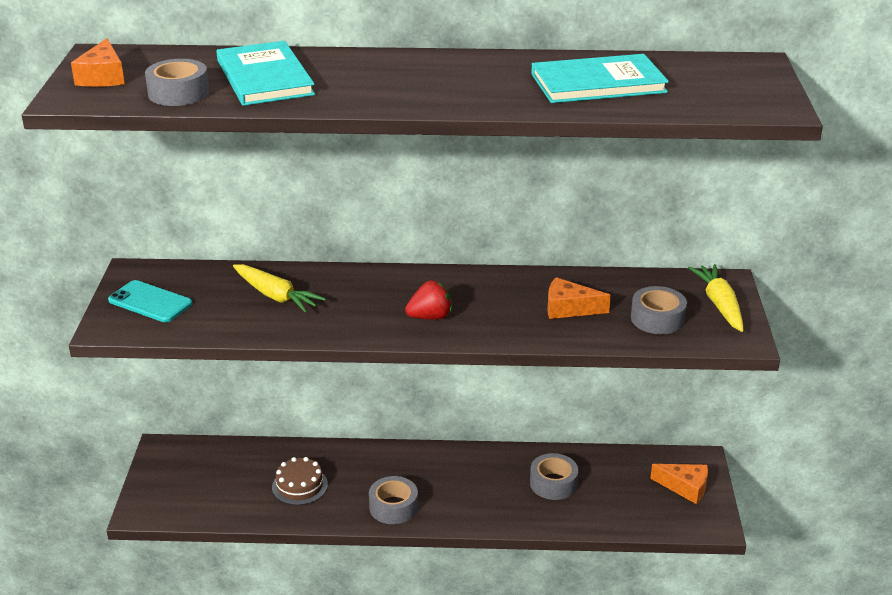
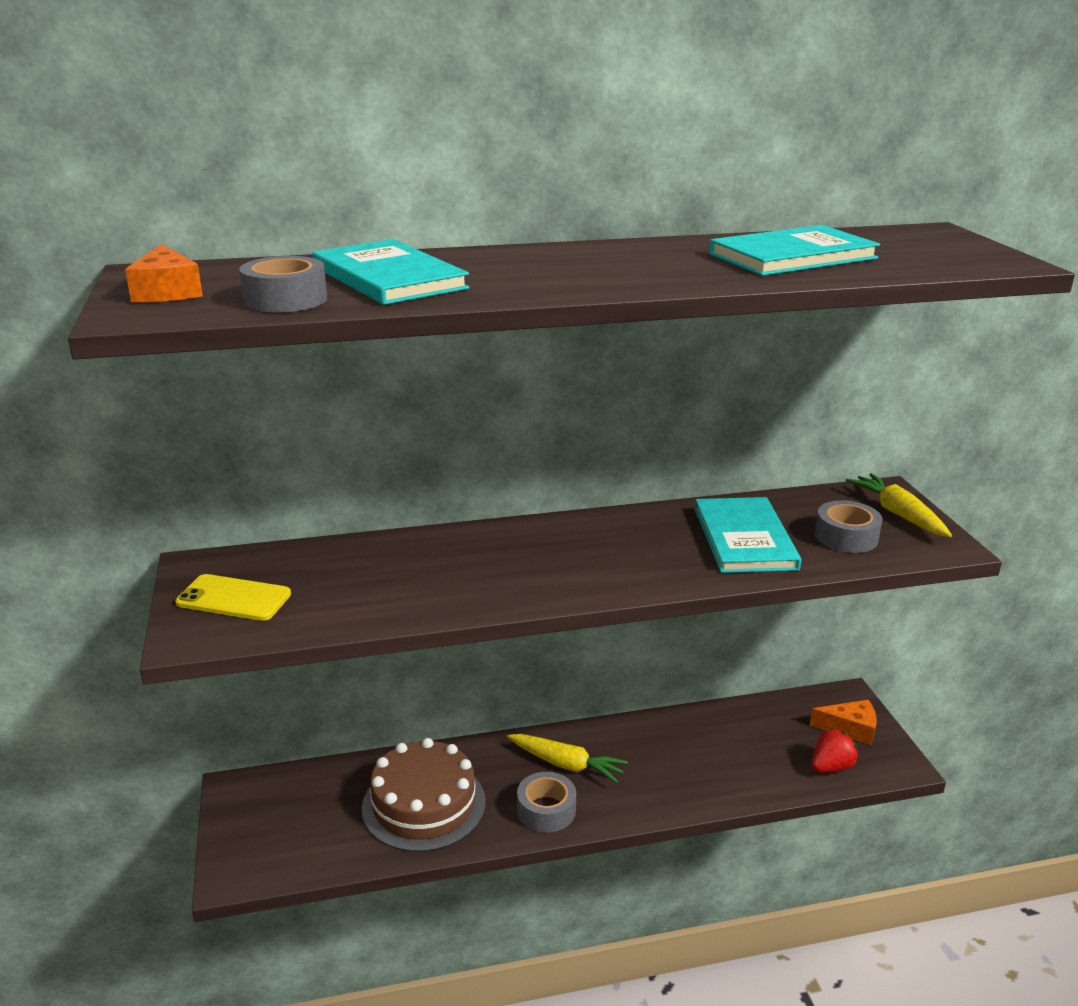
camera: 15 degrees left, 5 degrees down
(150, 302) = (234, 598): turquoise phone -> yellow phone
(276, 296) = (395, 570): yellow carrot -> yellow carrot (567, 765)
(300, 486) = (424, 804): brown cake -> brown cake, size x1.80
(430, 317) = (595, 569): red strawberry -> red strawberry (831, 767)
(553, 483) = (711, 749): grey tape -> none
(569, 308) = (744, 538): orange cheese -> turquoise book

